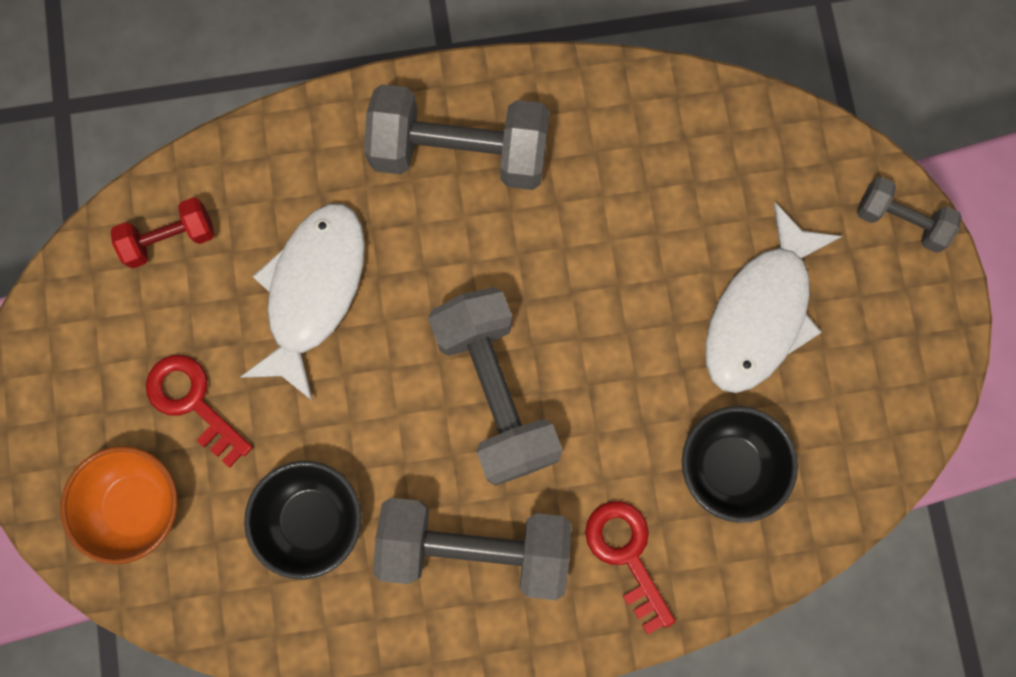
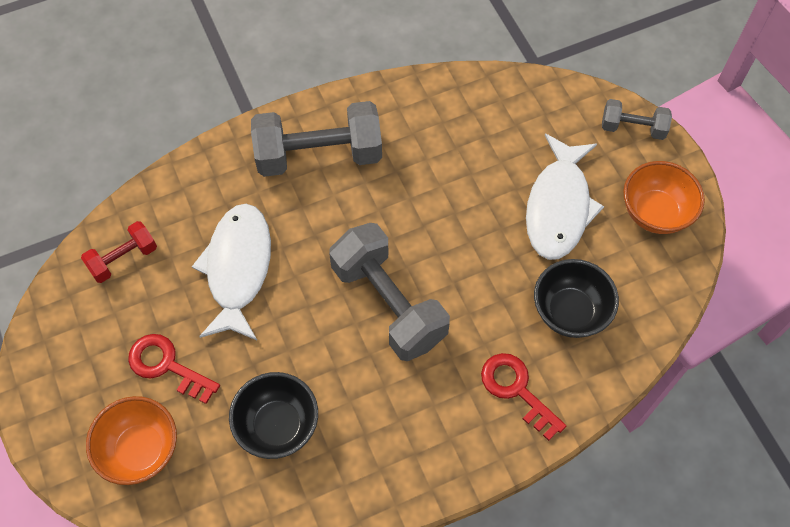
camera: 15 degrees left, 15 degrees down
(474, 547) = (404, 413): grey dumbbell -> none
(889, 355) = (655, 213): none -> orange bowl

